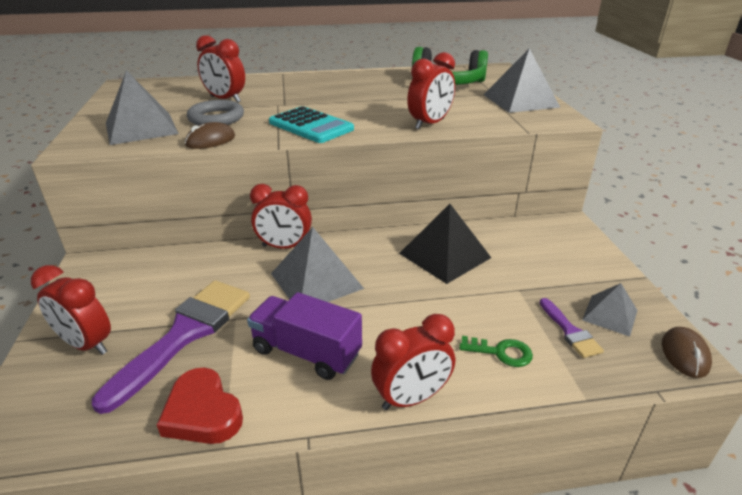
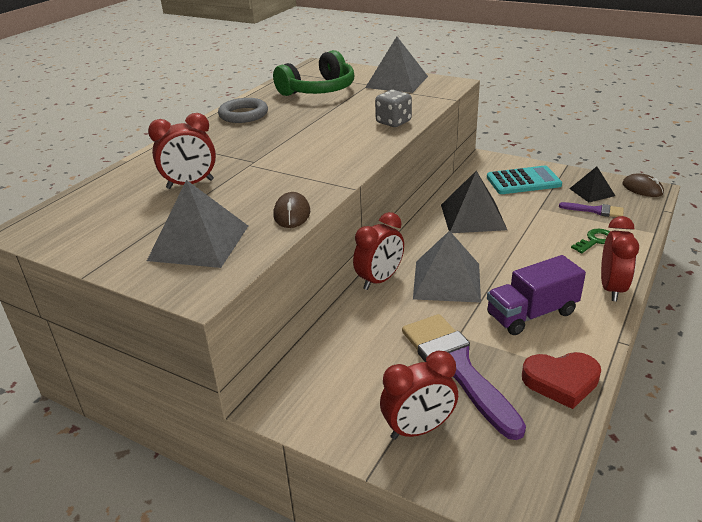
camera: 50 degrees left, 0 degrees up
(216, 118) = (236, 199): grey ring -> grey ring (243, 114)
(311, 126) = (327, 164): turquoise calculator -> turquoise calculator (523, 181)
(429, 124) = (393, 122): red clock -> grey dice
(610, 315) = (592, 192): grey pyramid -> black pyramid

